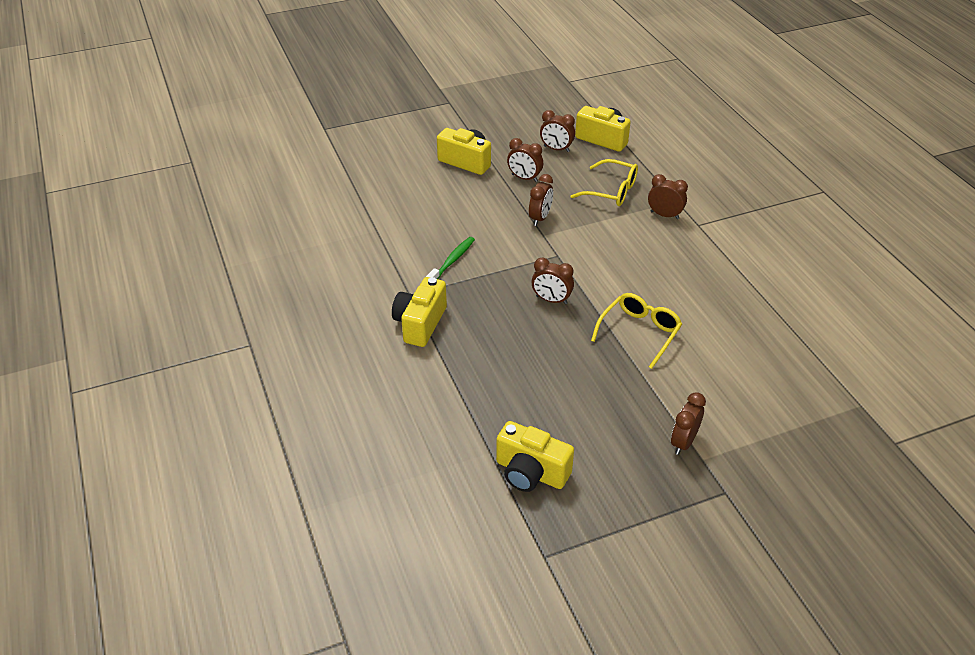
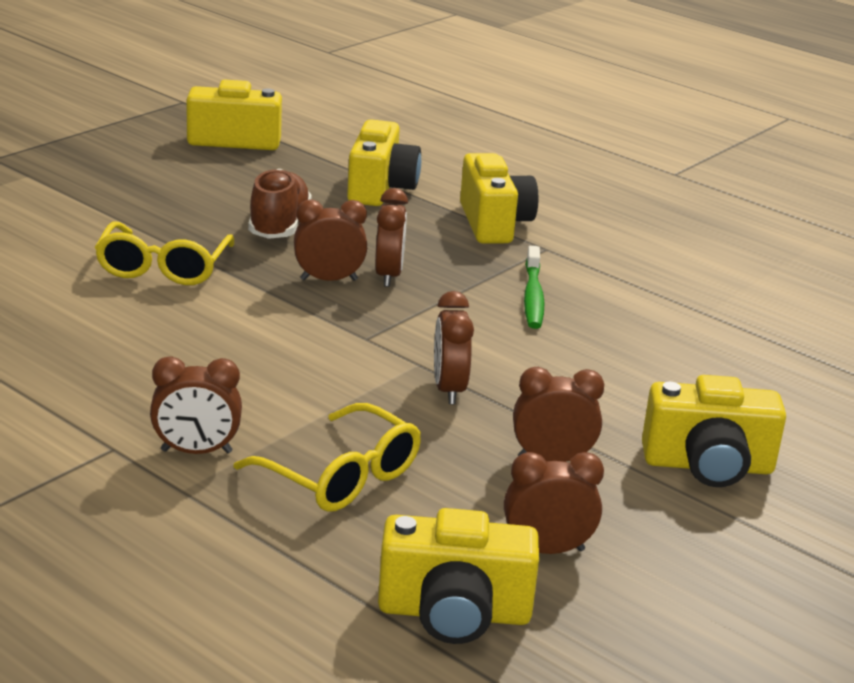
camera: 150 degrees right, 15 degrees down
(463, 378) = (380, 188): none -> yellow camera
(553, 355) = (279, 225): none -> brown shoe
(612, 191) = (341, 476): yellow glasses -> yellow glasses turned 135 degrees counterclockwise
(683, 442) = (57, 183): brown clock -> brown clock (388, 275)

